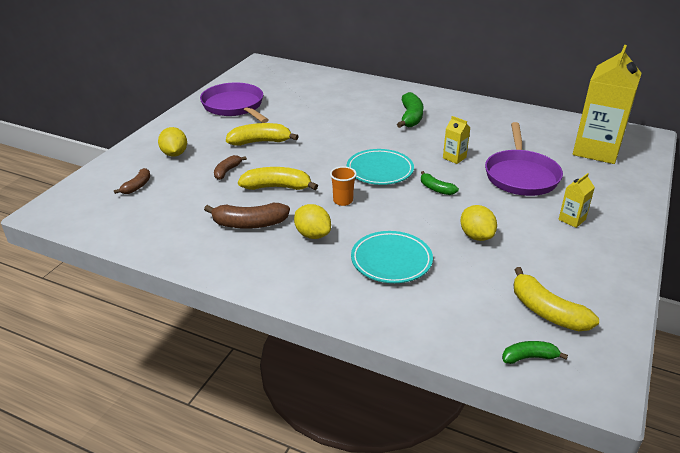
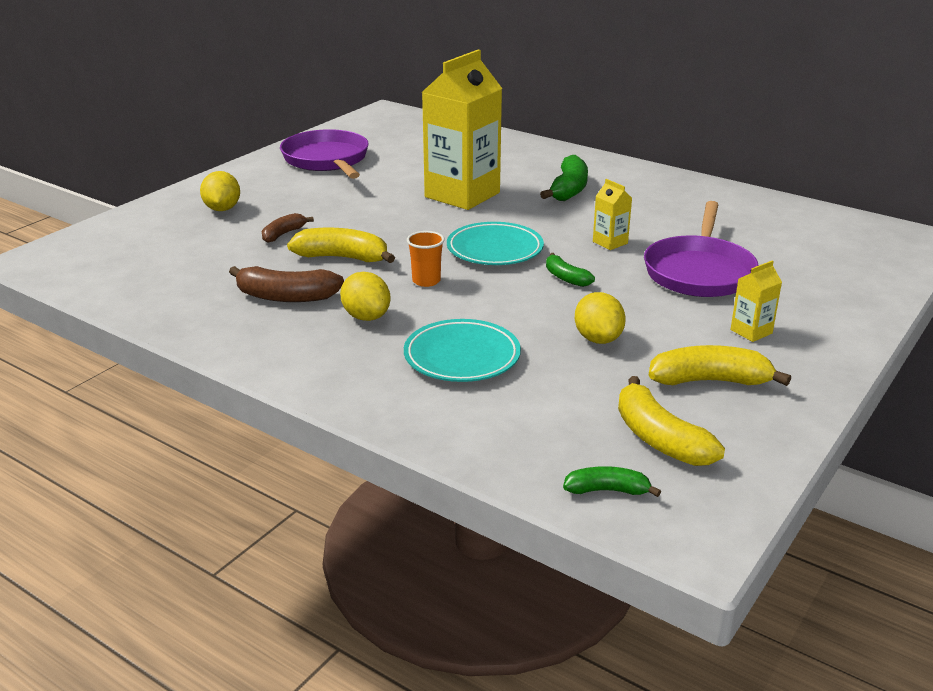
camera: 10 degrees right, 5 degrees down
(137, 186) = (157, 242): brown banana -> none
(260, 142) = (343, 203): yellow banana -> yellow banana (710, 381)
(596, 150) = (830, 250): yellow carton -> yellow carton (462, 195)

